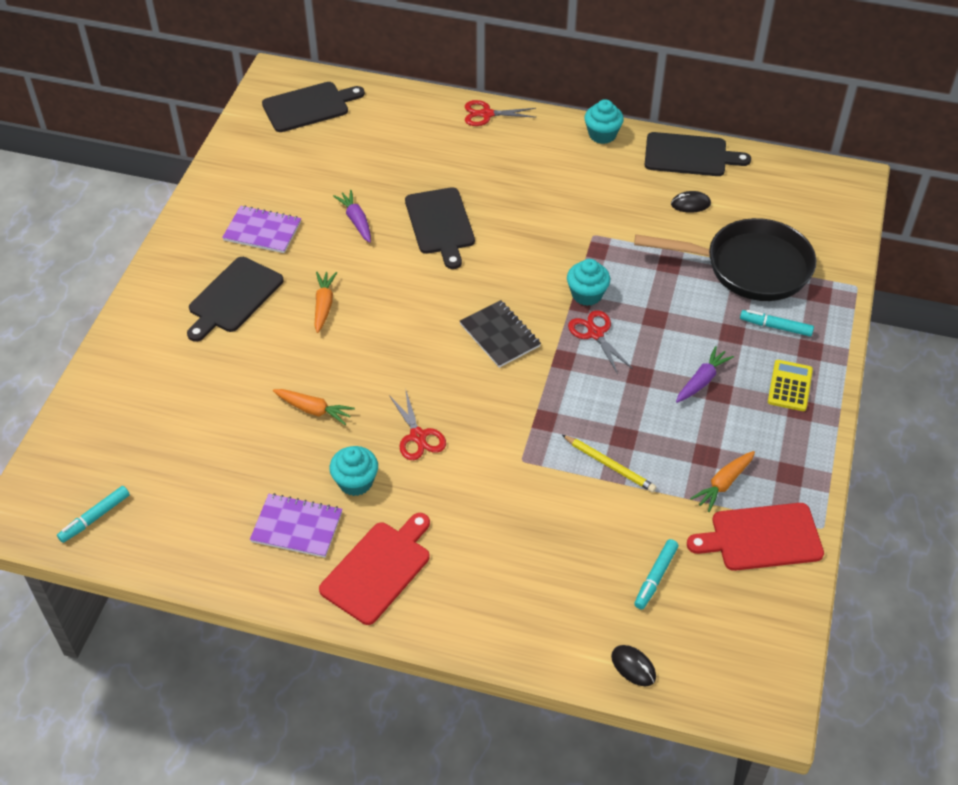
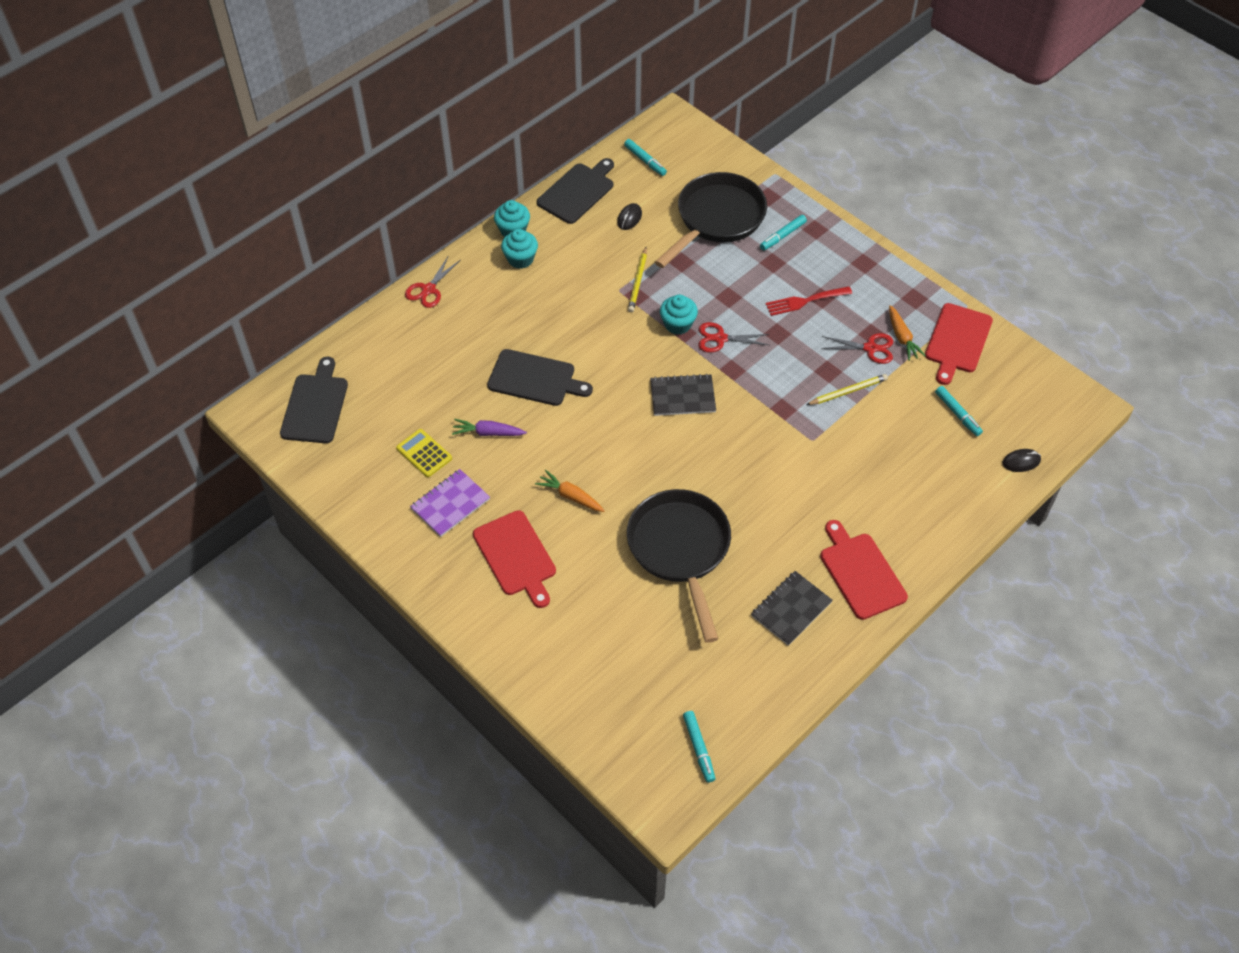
camera: 60 degrees left, 5 degrees up
(233, 297) = (516, 556): black cutting board -> red cutting board
(297, 527) = (791, 609): purple notebook -> black notebook
(314, 410) = (680, 550): orange carrot -> black pan
(355, 482) = (770, 552): turquoise cupcake -> turquoise cupcake (520, 259)
(418, 436) = (750, 493): red scissors -> red scissors (870, 348)
(616, 243) = (638, 281): none -> yellow pencil
(702, 380) = (804, 301): purple carrot -> red fork
(775, 184) = (645, 161): none -> turquoise marker
(790, 386) = (840, 257): yellow calculator -> yellow calculator (424, 453)

